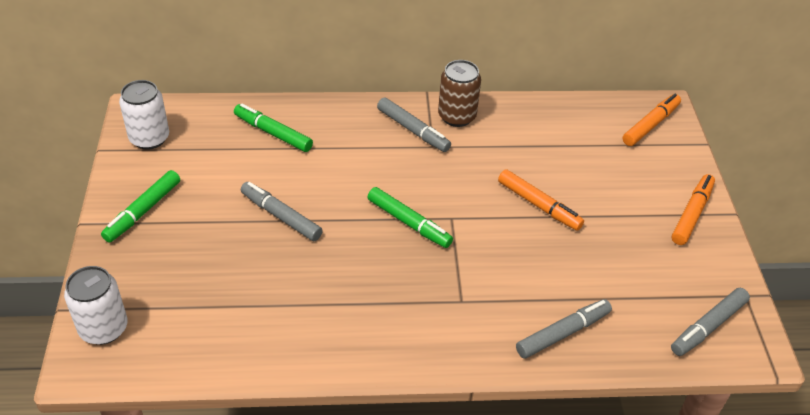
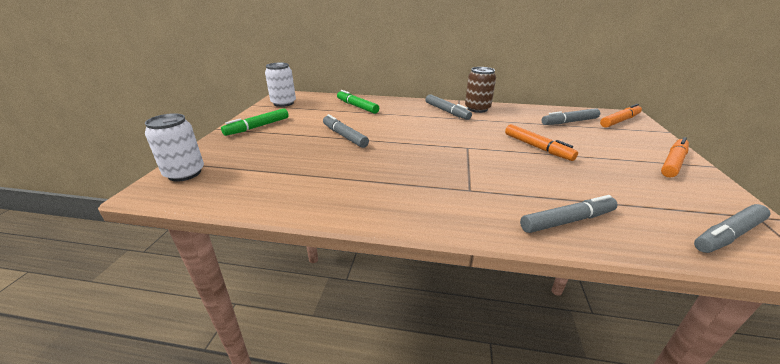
camera: 15 degrees right, 15 degrees down
(409, 223) = (434, 146): green marker -> none
(584, 137) = (569, 122): none -> grey marker

